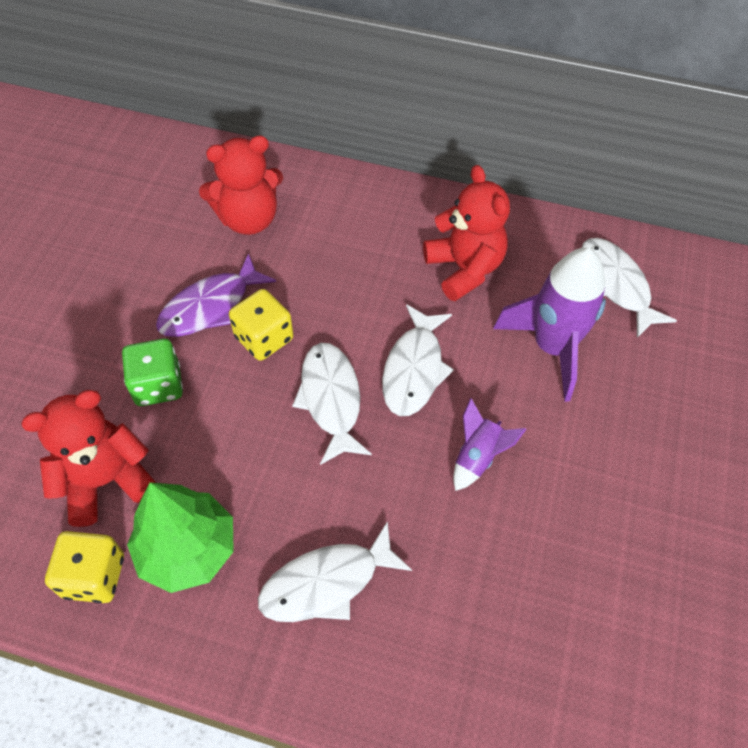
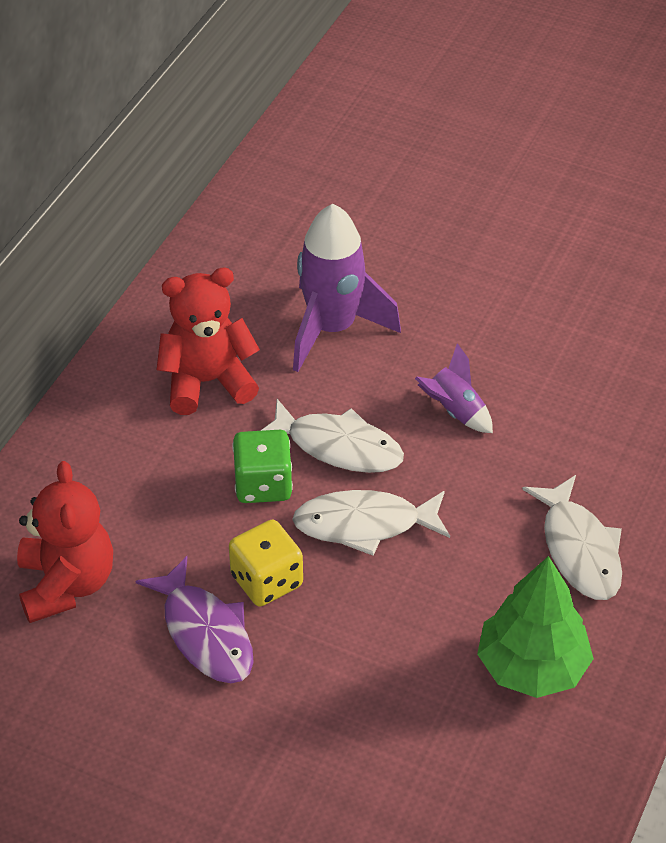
camera: 80 degrees left, 10 degrees down
(94, 576) = (555, 754): yellow dice -> none
(106, 481) = (439, 745): red teddy bear -> none
(158, 385) = (315, 691): green dice -> green dice (263, 484)
(616, 285) = (262, 262): white fish -> none

